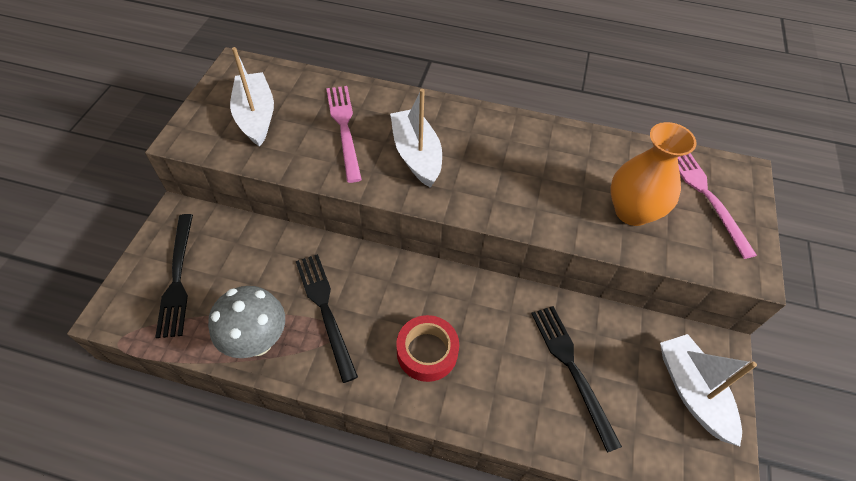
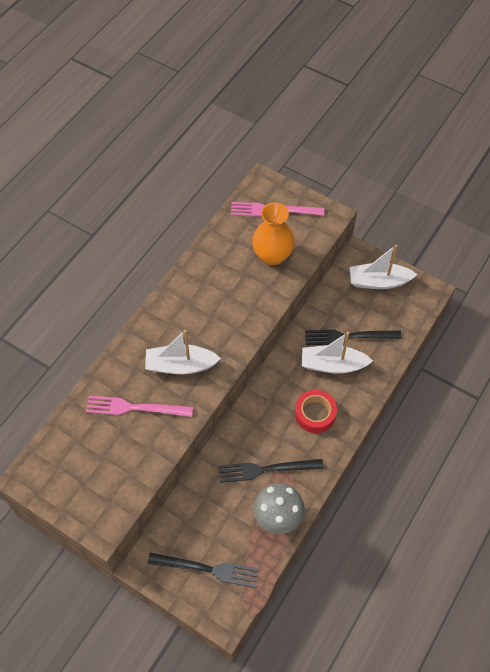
camera: 70 degrees left, 5 degrees up
(256, 116) = (97, 470): white boat -> white boat (333, 365)

